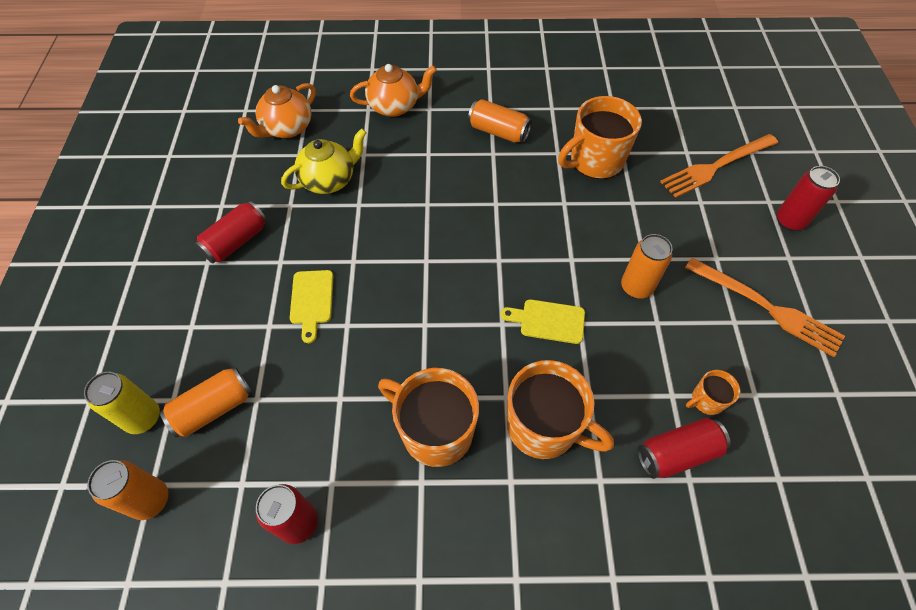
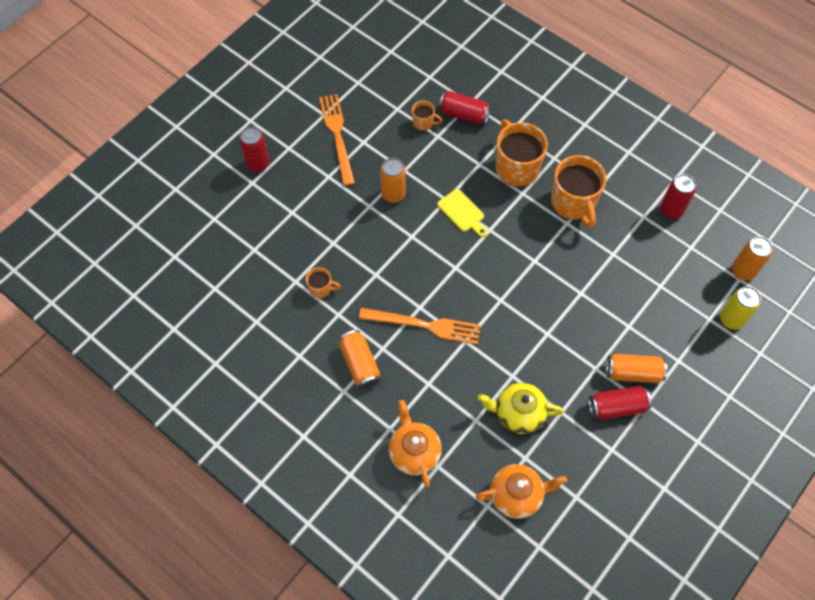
camera: 140 degrees left, 5 degrees up
(213, 408) = (687, 297): orange can -> orange can (633, 373)
(312, 300) = (592, 324): yellow cutting board -> none
(395, 106) = (414, 452): orange teapot -> orange teapot turned 45 degrees clockwise
(595, 161) = (321, 288): orange mug -> orange mug, size x0.48
(716, 166) = (250, 226): orange fork -> orange fork (424, 325)

